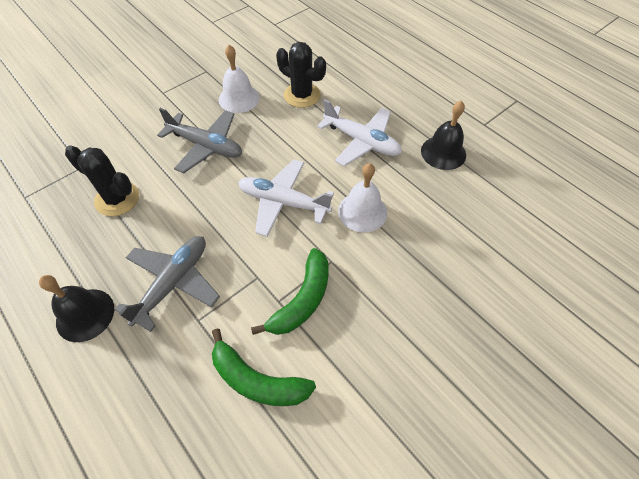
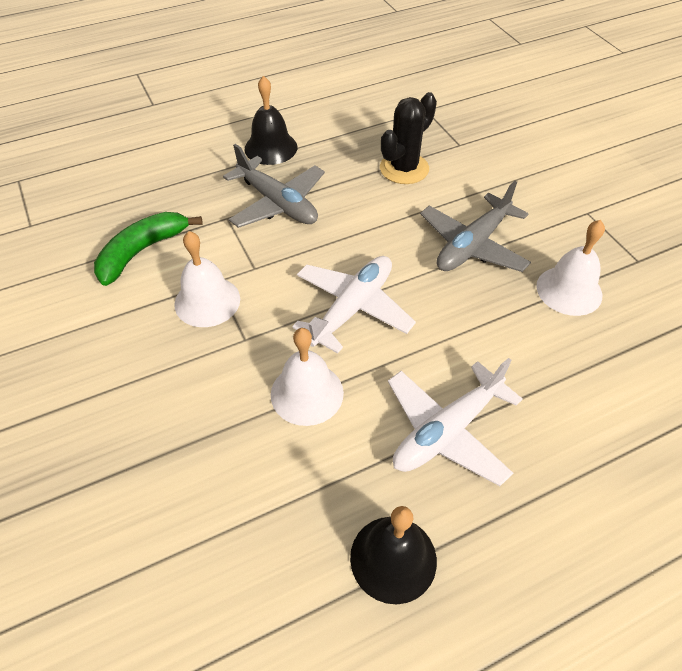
camera: 105 degrees right, 5 degrees down
(302, 95) = (572, 371): black cactus -> none
(302, 300) = (207, 301): green banana -> white bell

